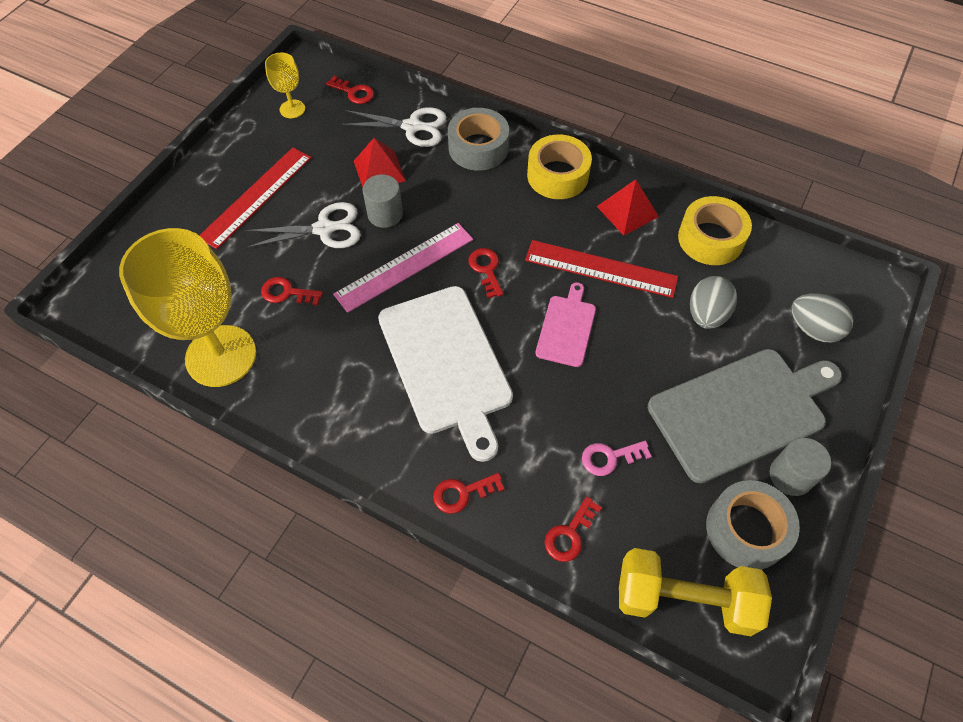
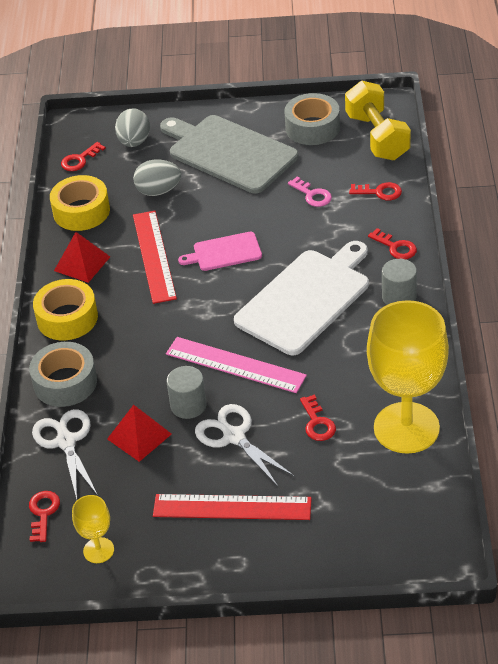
camera: 115 degrees left, 15 degrees down
(486, 269) = (202, 316): red key -> red key (80, 160)
(790, 476) = (260, 121): grey cylinder -> grey cylinder (399, 297)

